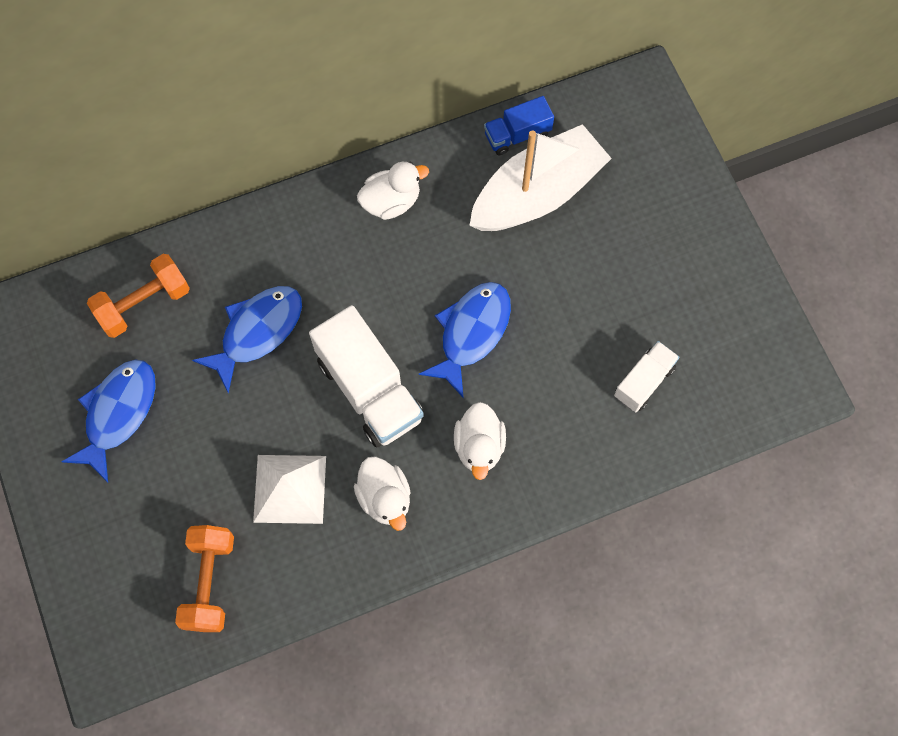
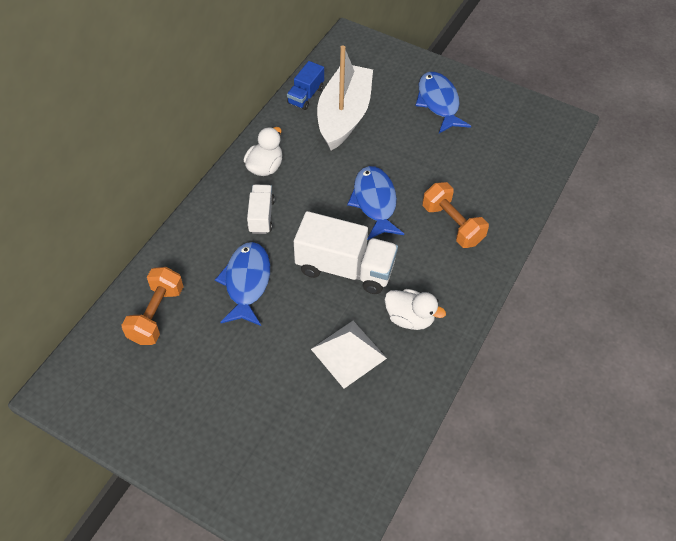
camera: 40 degrees left, 15 degrees down
(118, 414) = (196, 389): blue fish -> blue fish (438, 103)
(210, 582) = (349, 443): orange dumbbell -> orange dumbbell (452, 224)
(479, 446) = (435, 255): white duck -> none
(644, 382) = (488, 167): white truck -> white truck (261, 216)

